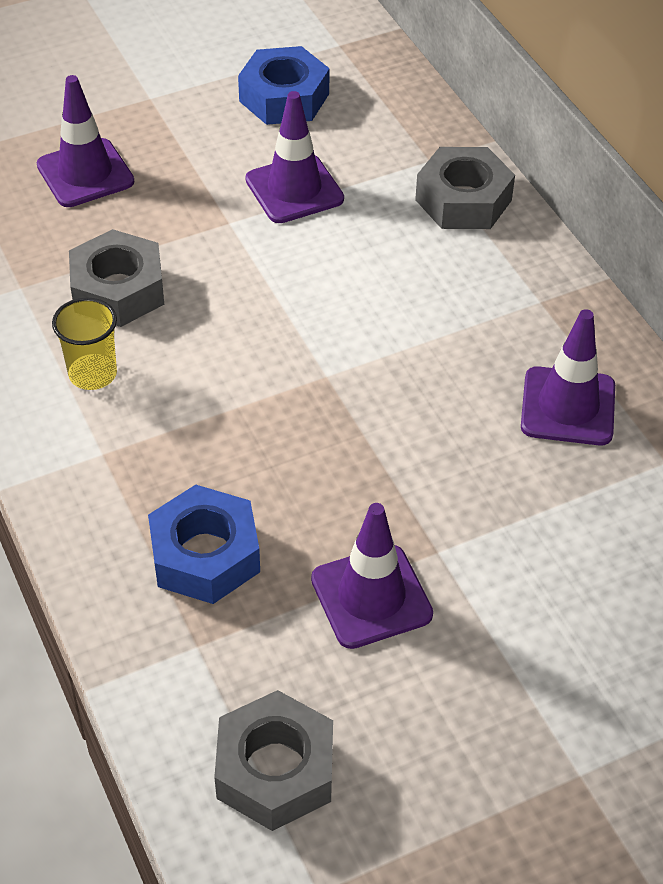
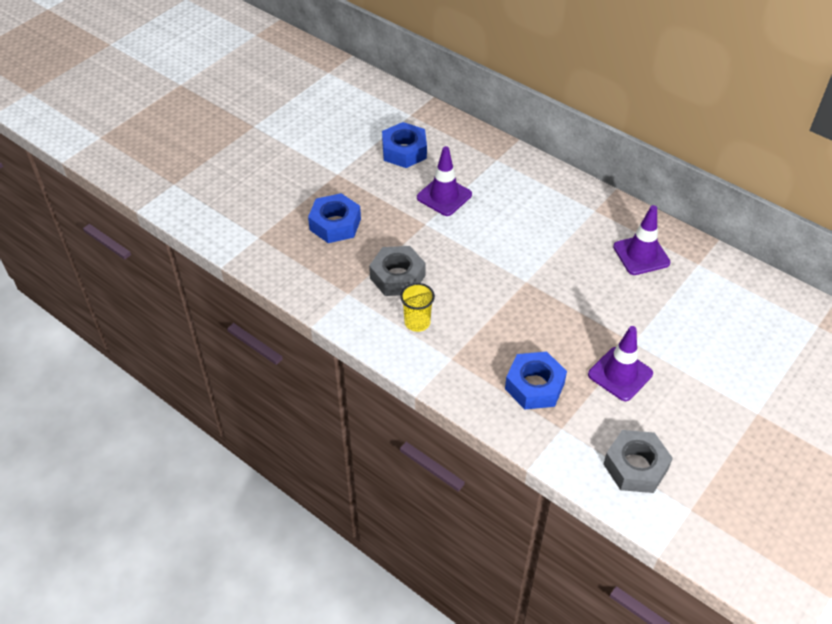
camera: 25 degrees left, 0 degrees up
(85, 173) = (335, 224): purple traffic cone -> blue nut
(463, 200) = (526, 174): grey nut -> none

